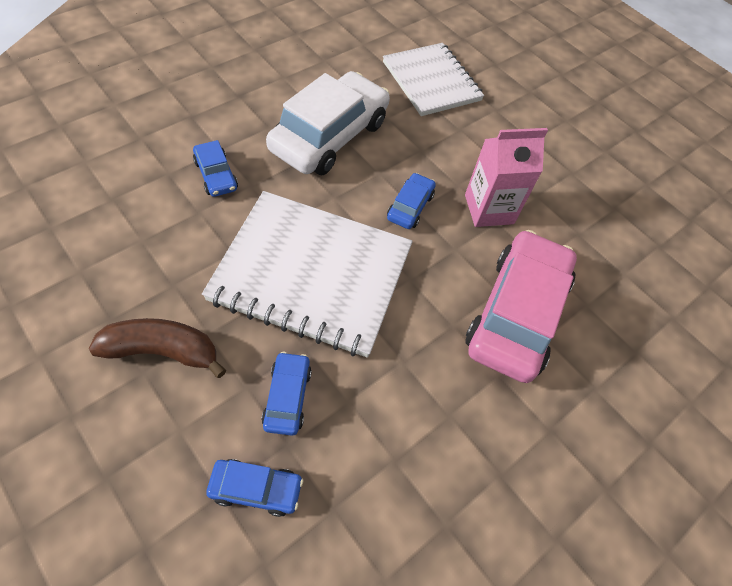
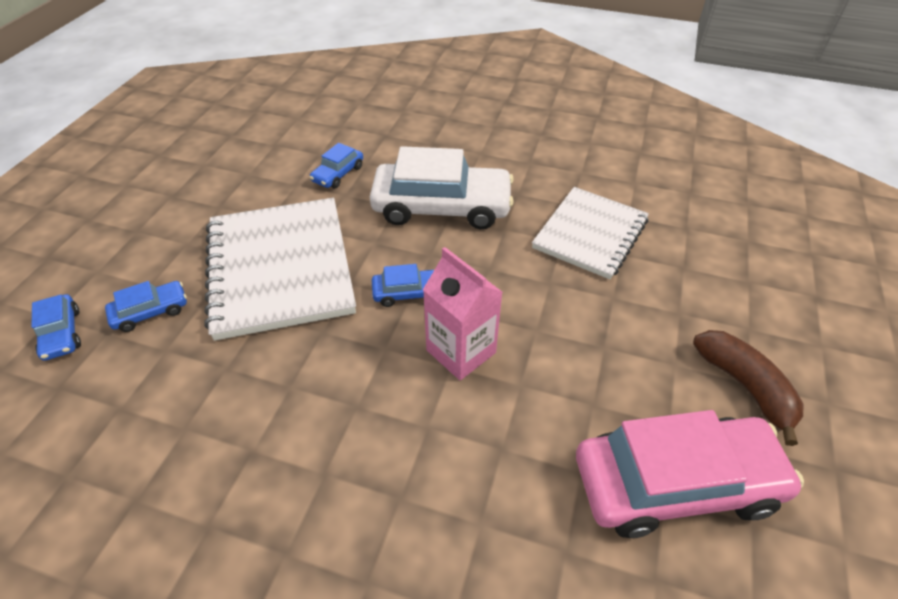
camera: 65 degrees right, 10 degrees down
(162, 351) = (158, 231): brown banana -> brown banana (745, 386)
(516, 314) = (338, 433): pink car -> pink car (675, 483)

